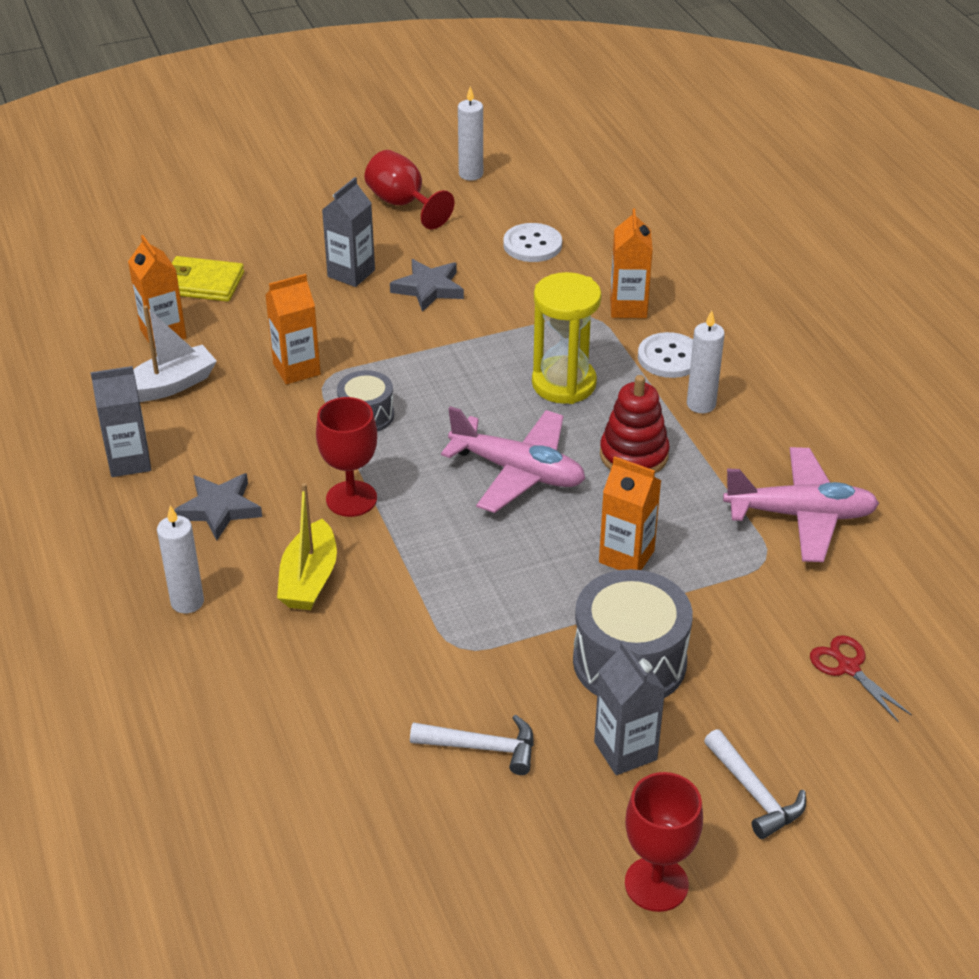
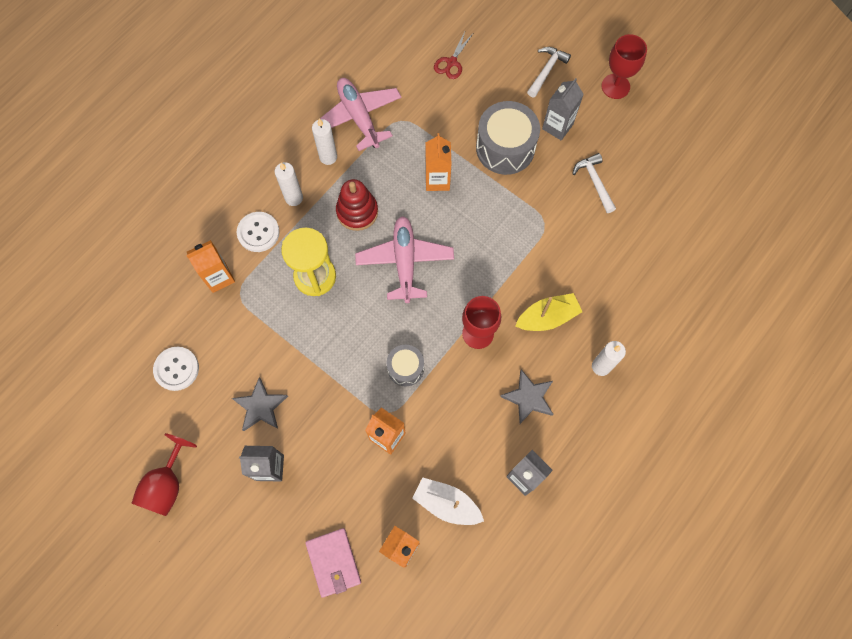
camera: 120 degrees left, 30 degrees up
(202, 283) = (333, 562): yellow wallet -> pink wallet
(471, 174) = (103, 460): white candle -> white candle (328, 157)

